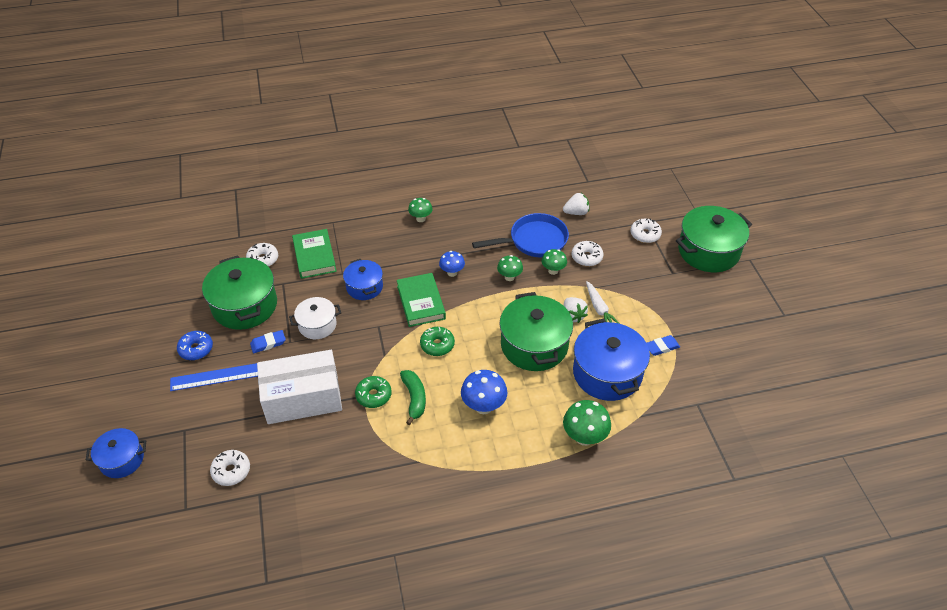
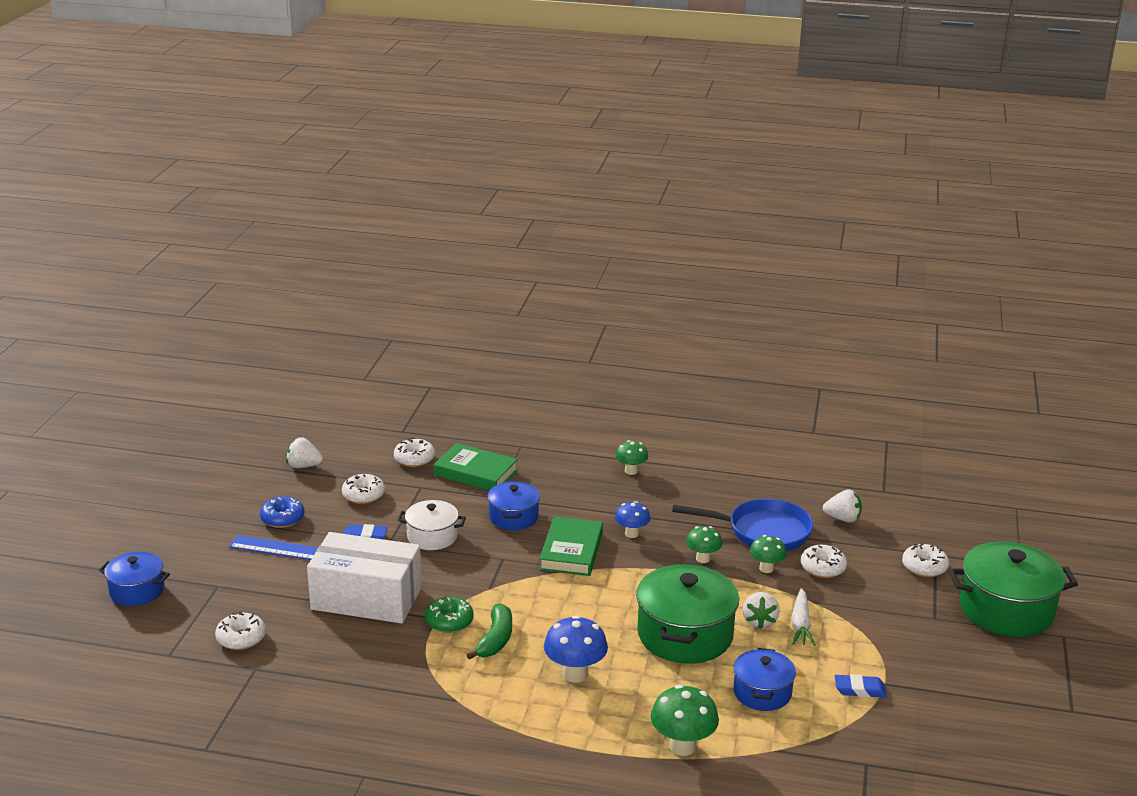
camera: 25 degrees right, 20 degrees down
(183, 294) = (303, 466): none -> white strawberry
(245, 305) = (363, 495): green pot -> white donut
(314, 256) = (475, 472): green book -> green book turned 75 degrees counterclockwise
(437, 345) = (561, 597): green donut -> none
(607, 373) = (762, 693): blue pot -> blue pot, size x0.58

